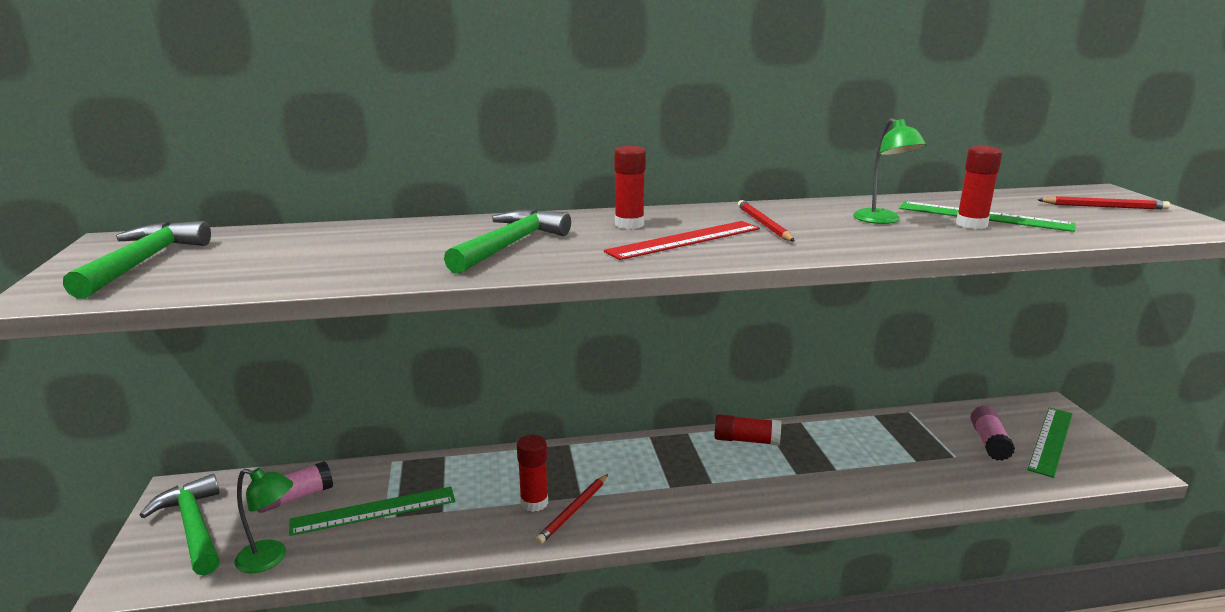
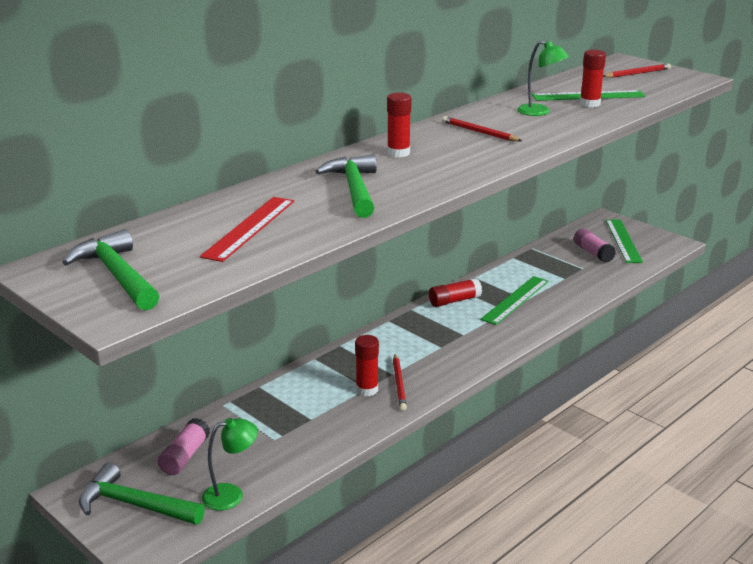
camera: 35 degrees left, 5 degrees up
(374, 511) = (261, 439): green ruler -> green ruler (515, 300)
(685, 240) = (454, 156): red ruler -> red ruler (249, 228)

